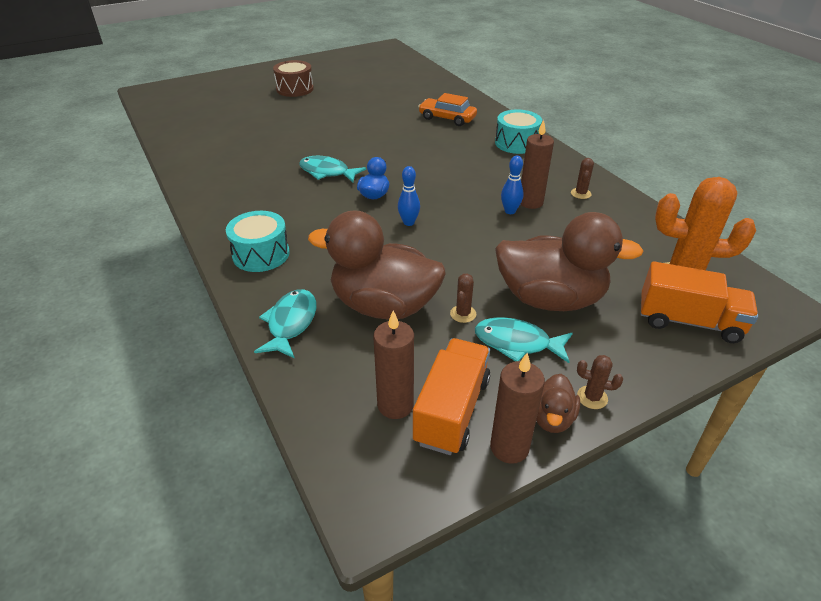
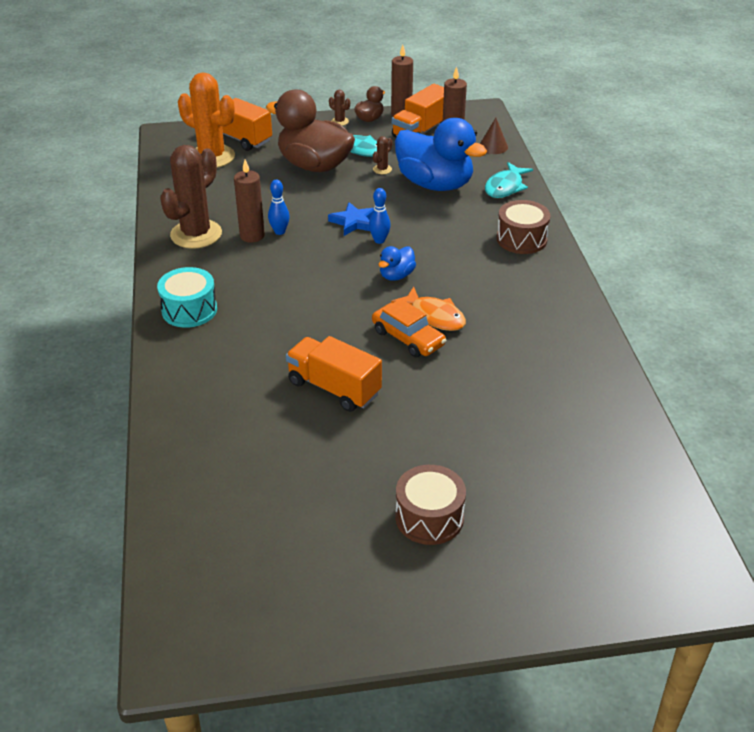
camera: 160 degrees left, 0 degrees up
(261, 254) = (521, 239): turquoise drum -> brown drum
(324, 403) = (493, 146): none -> brown cone
(327, 172) = (434, 316): turquoise fish -> orange fish
(378, 123) = (334, 388): none -> orange truck
(383, 306) = (435, 184): brown duck -> blue duck
(446, 236) = (354, 222): none -> blue star
(447, 118) = (234, 375): orange car -> orange car (408, 338)
(580, 193) = (196, 234): brown cactus -> brown cactus, size x2.47

